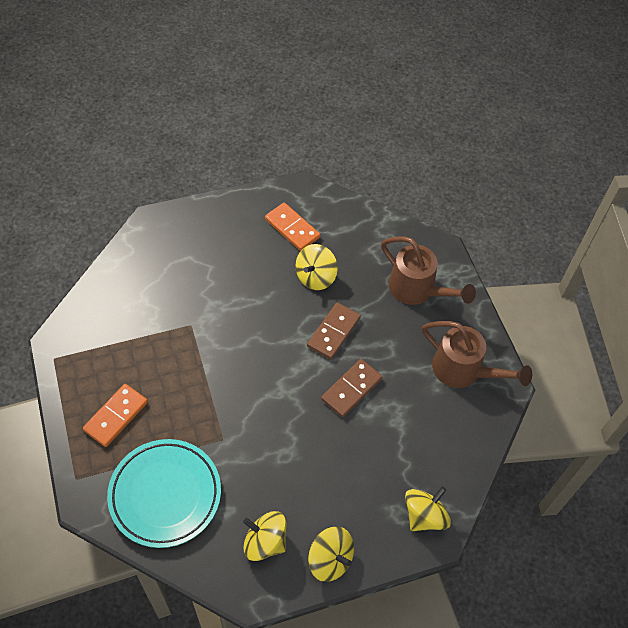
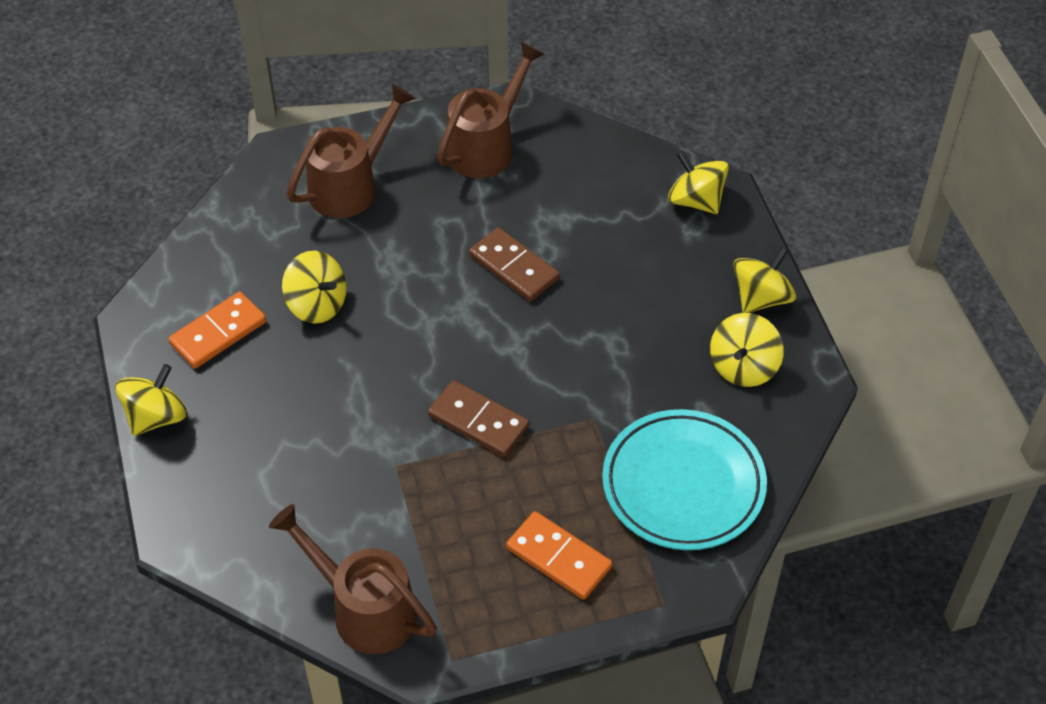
camera: 85 degrees left, 5 degrees down
(92, 313) = (364, 609): none -> brown watering can
(231, 204) = (156, 417): none -> yellow spinning top
(333, 332) = (418, 285): brown domino -> brown domino (478, 421)

